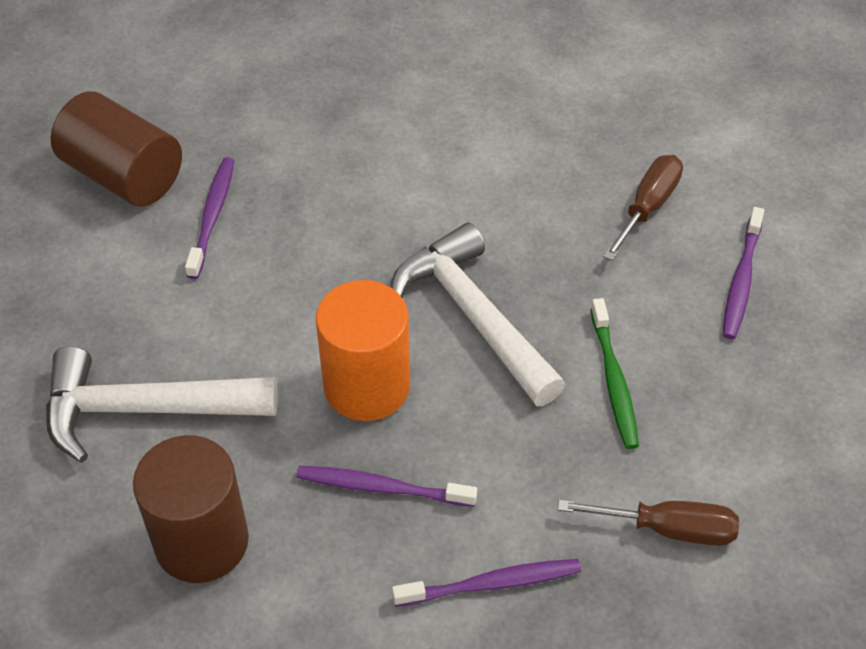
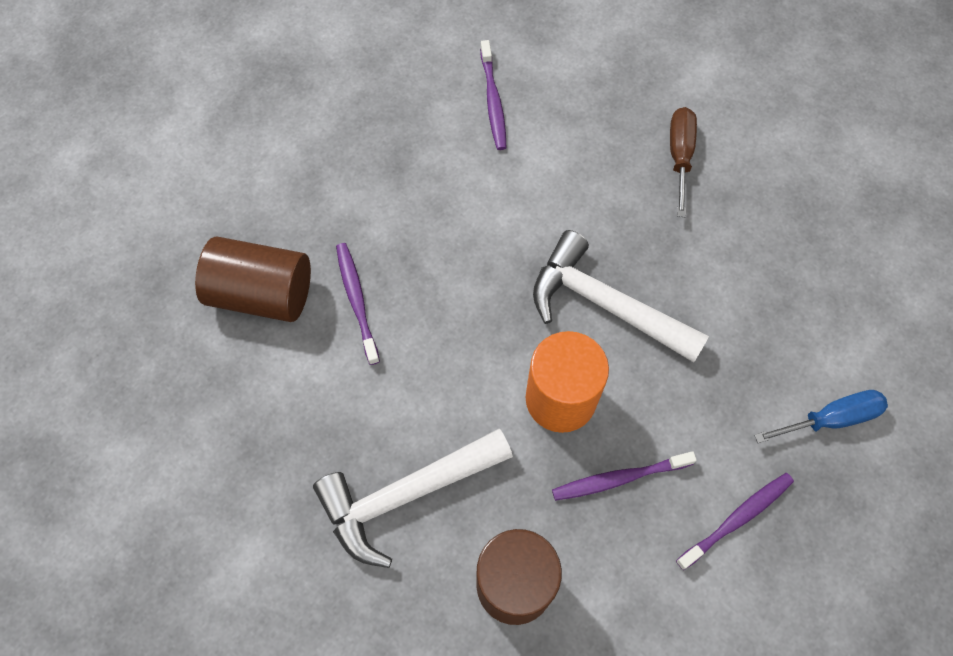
camera: 25 degrees left, 15 degrees up
(614, 381) = (733, 316): green toothbrush -> none
(668, 529) = (831, 419): brown screwdriver -> blue screwdriver
(741, 281) = (776, 193): purple toothbrush -> purple toothbrush (493, 101)

